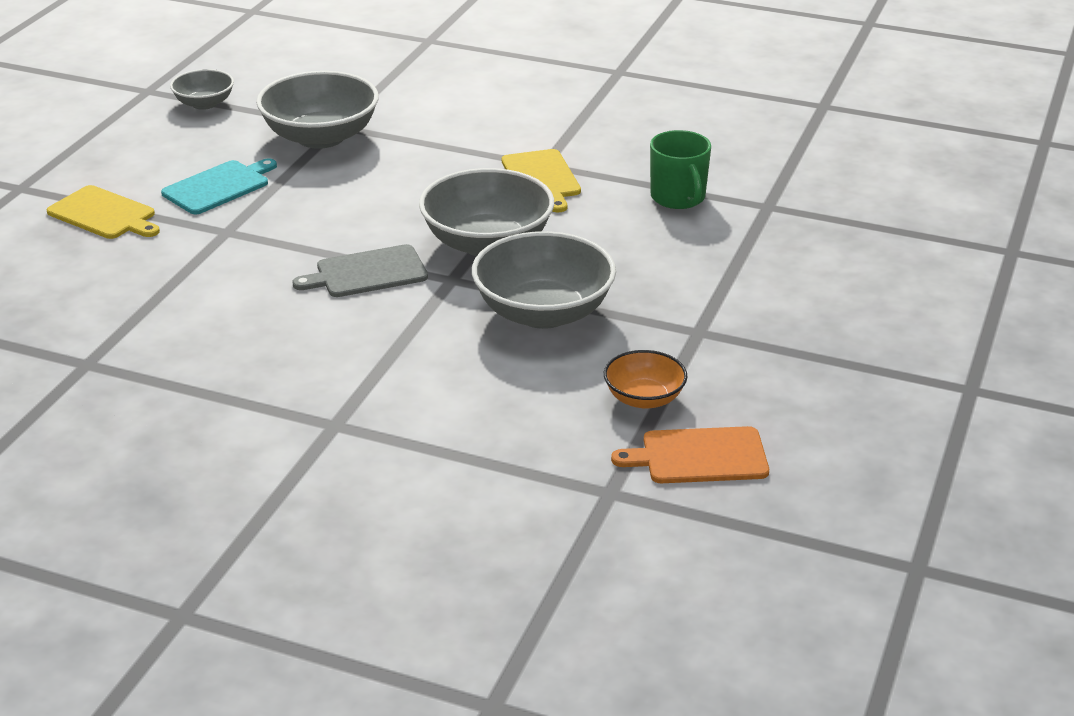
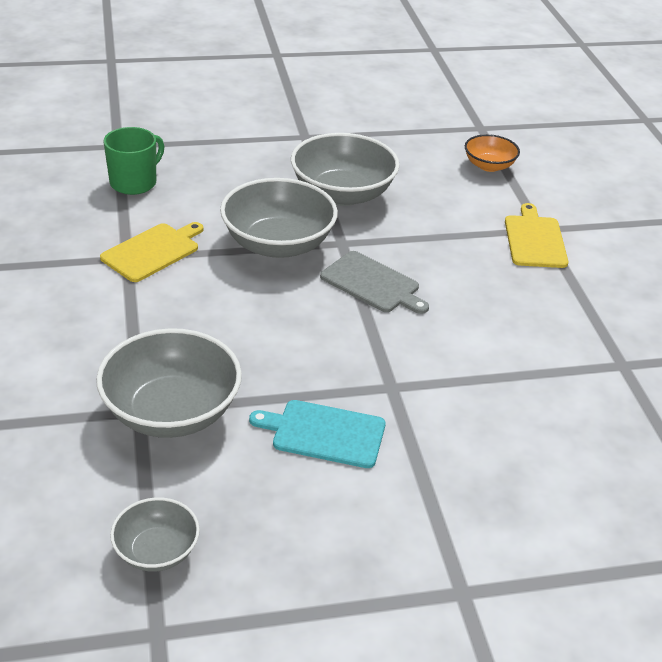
camera: 125 degrees left, 5 degrees up
(104, 214) = (442, 486): yellow cutting board -> yellow cutting board (534, 240)
(644, 398) = (391, 138): orange bowl -> orange bowl (489, 166)
(699, 456) = (421, 111): orange cutting board -> none

